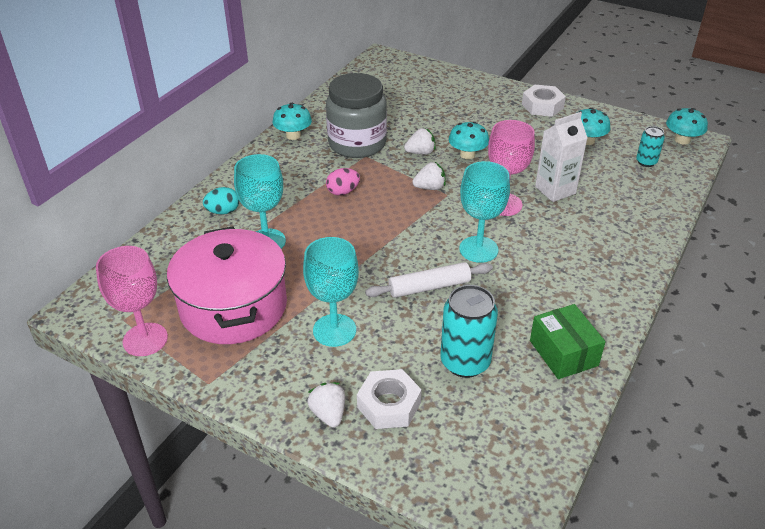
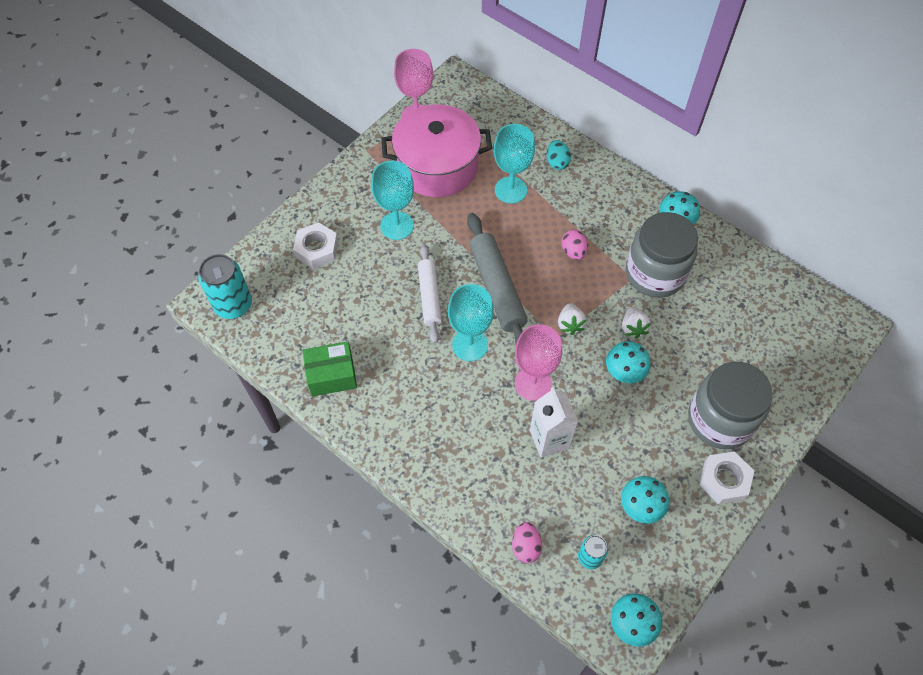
camera: 100 degrees right, 20 degrees up
(328, 414) = (319, 214): white strawberry -> none
(402, 238) = (497, 288): none -> grey rolling pin
(465, 362) = (342, 304): turquoise can -> turquoise can (233, 305)
(491, 109) = (720, 420): none -> grey jar
(661, 194) = (525, 547): none -> pink egg

